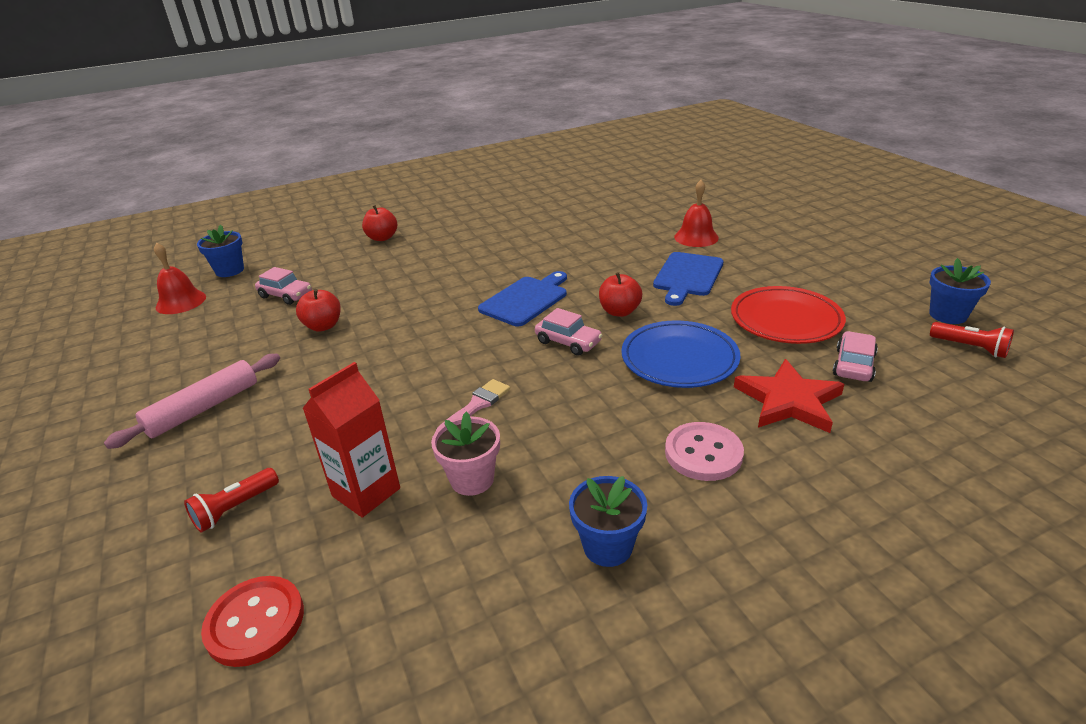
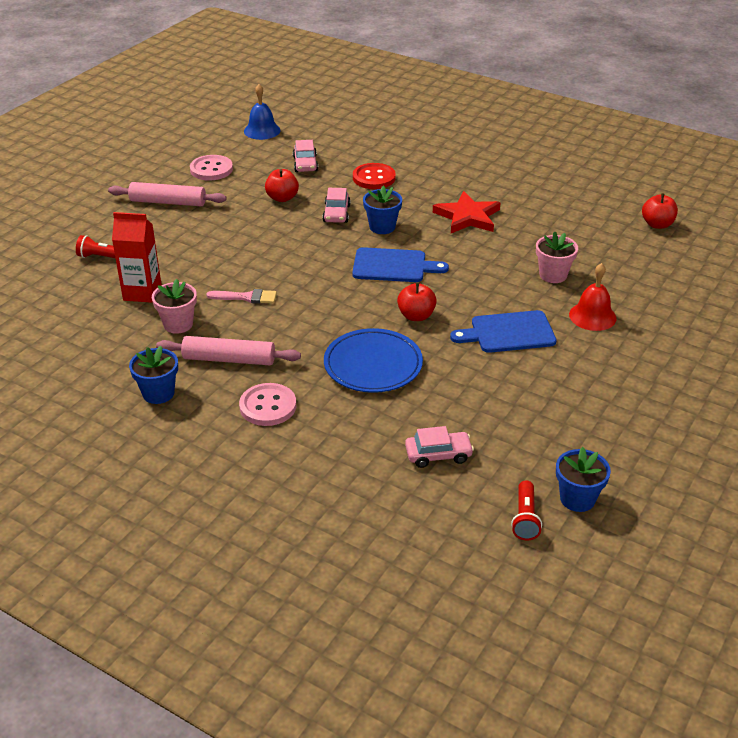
camera: 55 degrees right, 5 degrees up
(181, 302) = (262, 130): red bell -> blue bell
(193, 355) = (211, 169): none -> pink button
(230, 270) = (315, 125): blue flower pot -> blue flower pot (382, 227)
(255, 622) = (40, 302): red button -> red button (374, 178)
(382, 238) = (424, 161): red apple -> red apple (657, 224)
(568, 342) = (351, 307): pink car -> pink car (336, 213)
(586, 457) = (229, 359): none -> pink rolling pin
(624, 235) = (553, 275): none -> pink flower pot
(785, 320) = (481, 404): red plate -> none
(788, 401) = (359, 431): red star -> red star (467, 217)

